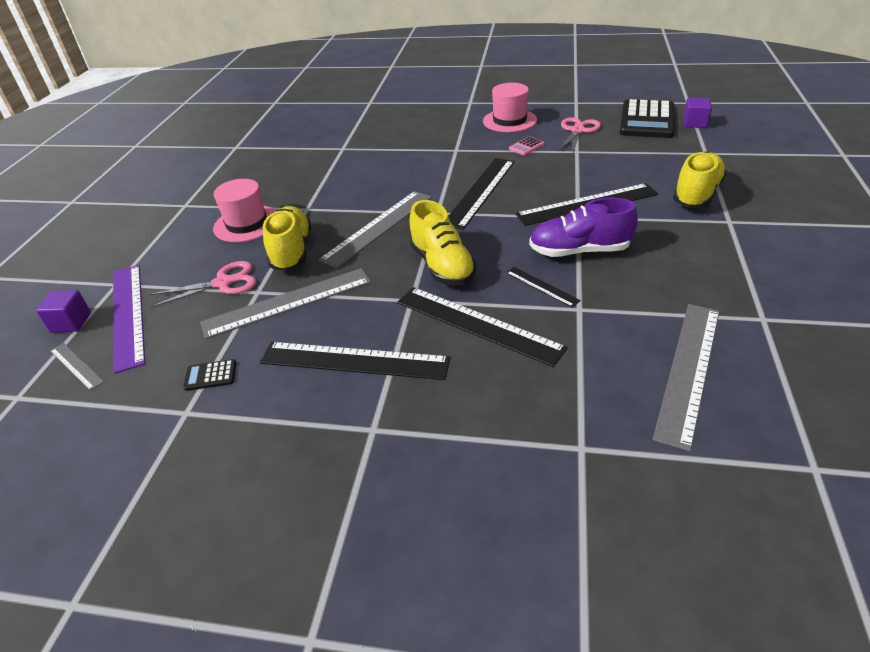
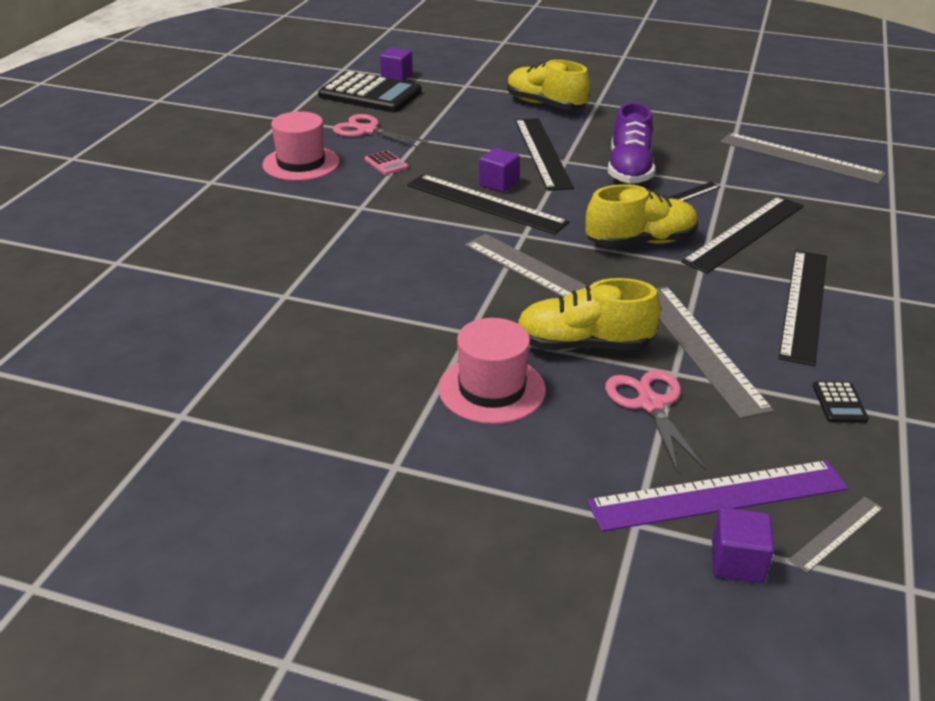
camera: 85 degrees left, 5 degrees down
(517, 192) = (498, 183): none -> purple cube

